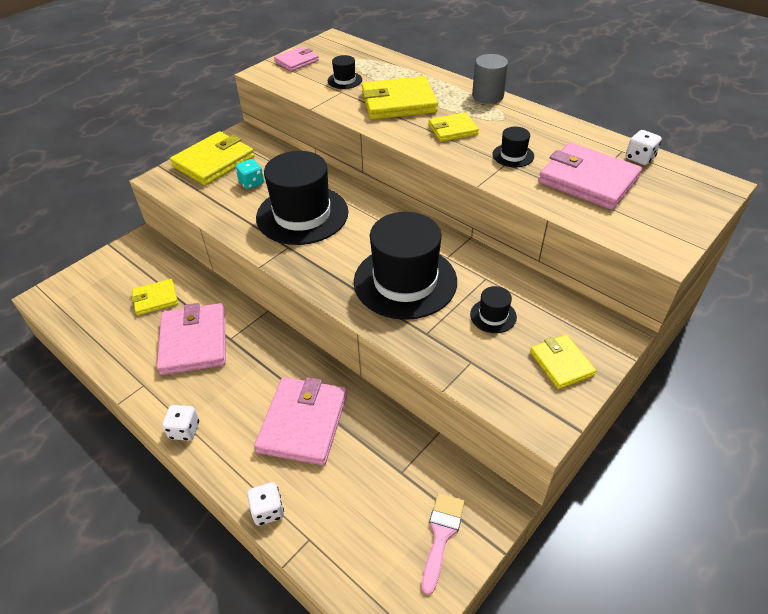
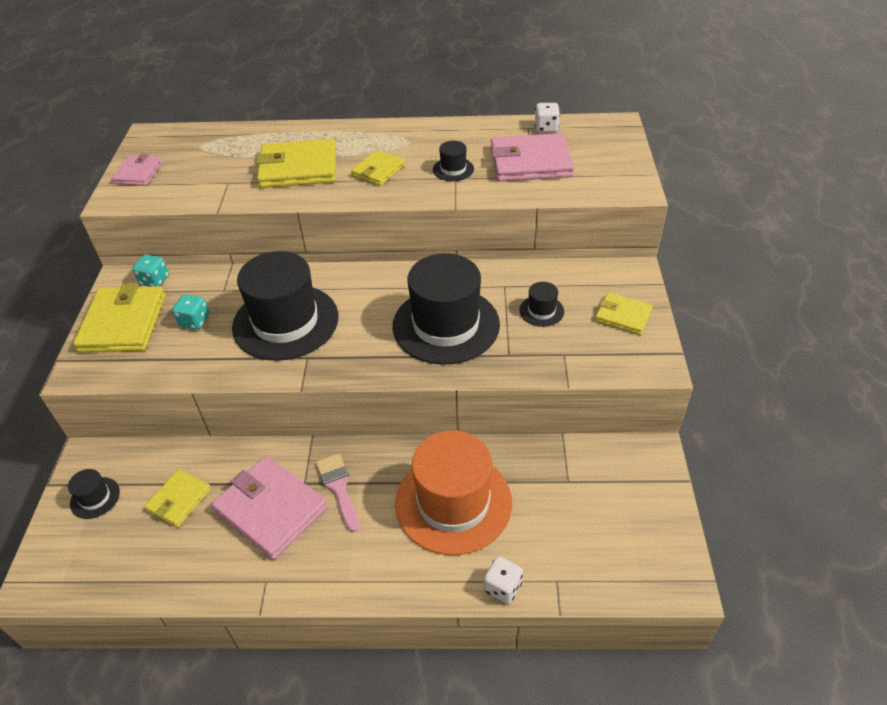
camera: 40 degrees left, 0 degrees up
(184, 430) = (355, 586): white dice -> none
(259, 144) = (154, 280): none -> turquoise dice
(303, 423) = (453, 502): pink wallet -> orange hat
(344, 80) = (217, 170): black hat -> black hat (95, 498)
(398, 102) = (298, 168): yellow wallet -> yellow wallet turned 45 degrees clockwise
(441, 535) = (640, 501): pink brush -> pink brush (338, 487)
(487, 96) = (372, 128): grey cylinder -> none

